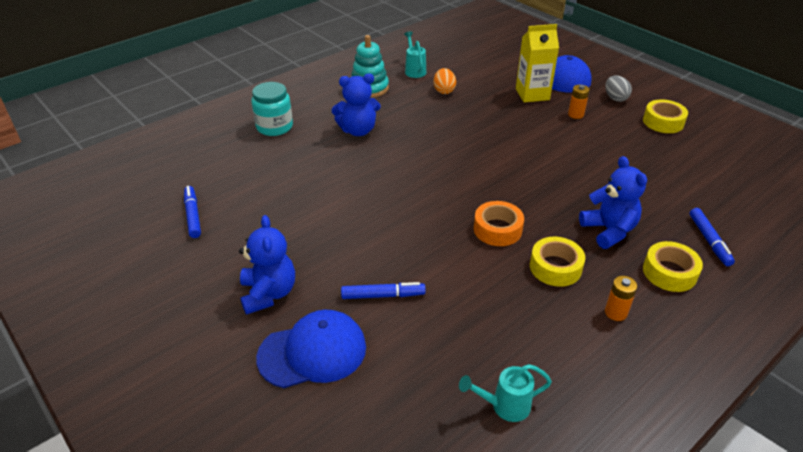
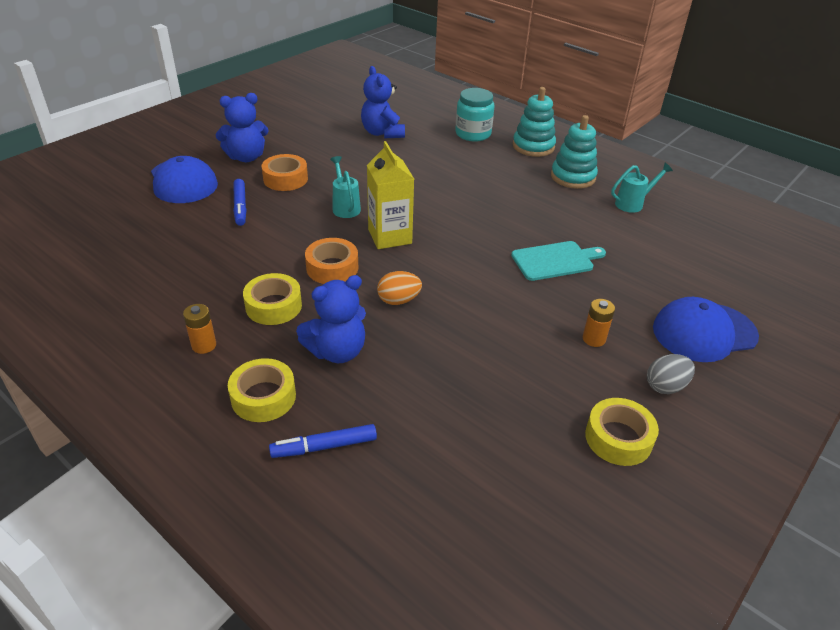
camera: 80 degrees right, 0 degrees up
(193, 215) = (336, 117): blue marker -> none
(311, 98) = (533, 146): none -> turquoise stacking toy
(330, 259) = (285, 179): none -> orange tape
(358, 130) = (484, 177): blue teddy bear -> blue teddy bear (382, 133)
(444, 91) = (596, 226): orange egg -> orange egg (398, 300)
(487, 115) = (555, 260): none -> turquoise cutting board
(504, 406) = (107, 271): turquoise watering can -> turquoise watering can (345, 207)
(532, 94) = (628, 299): yellow carton -> yellow carton (390, 236)

